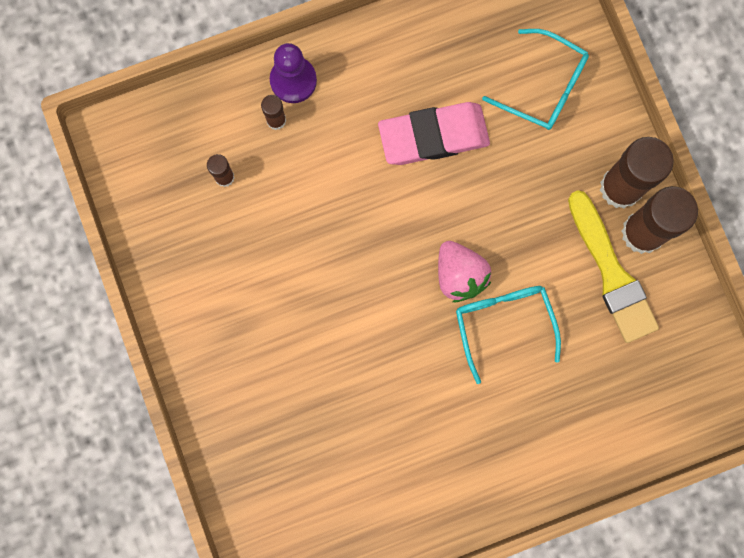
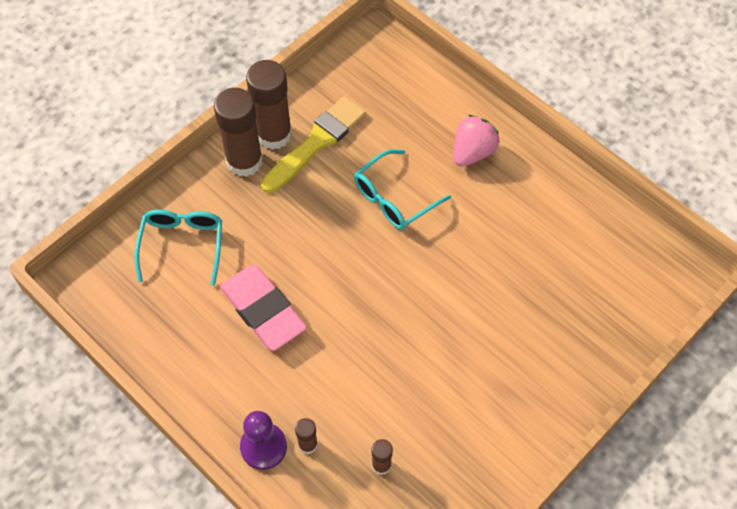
camera: 115 degrees left, 20 degrees down
(459, 275) = (372, 243): pink strawberry -> pink strawberry (472, 152)

